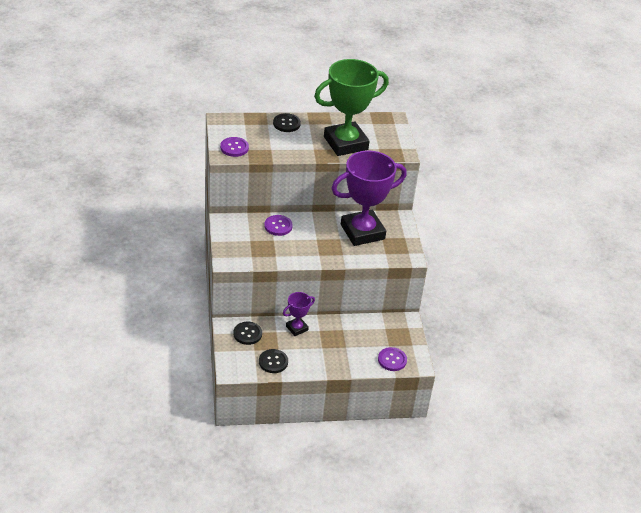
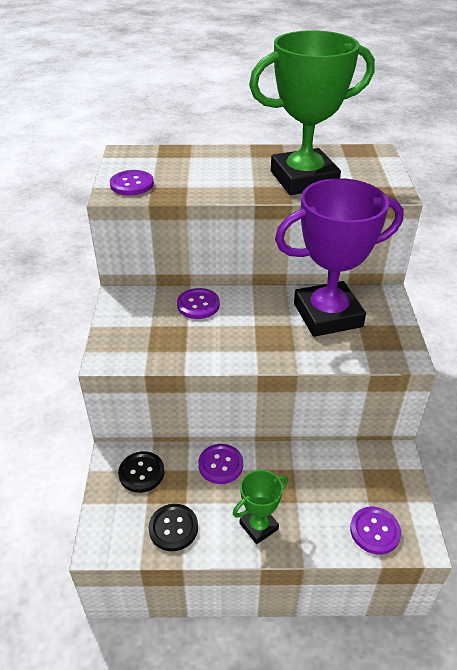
camera: 10 degrees right, 0 degrees up
(286, 124) = (218, 156): black button -> none
(297, 328) = (220, 465): purple trophy -> purple button
(324, 359) = (258, 526): none -> green trophy

